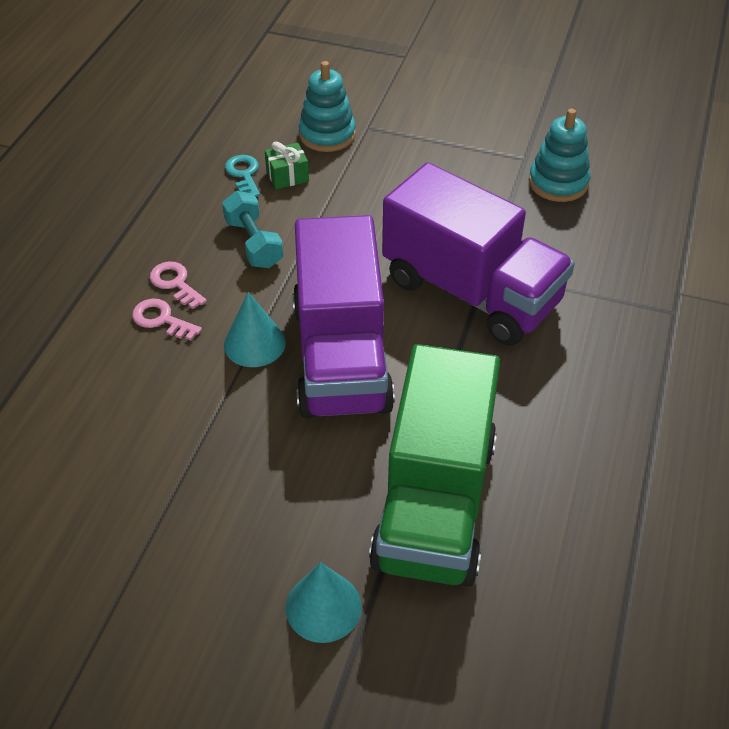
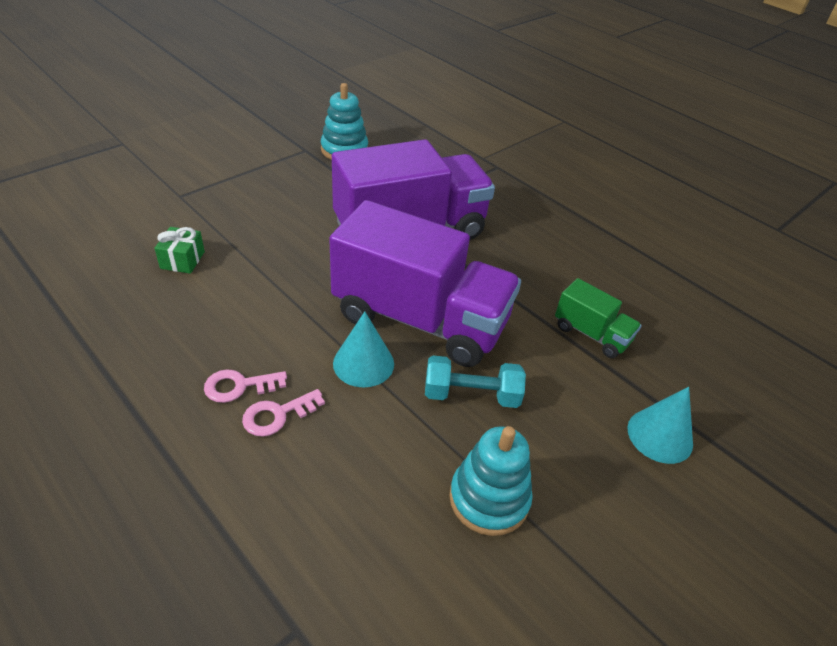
camera: 65 degrees left, 5 degrees down
(244, 174) = (147, 283): turquoise key -> none
(254, 243) = (243, 314): turquoise dumbbell -> turquoise dumbbell (471, 395)
(327, 135) = (160, 218): turquoise stacking toy -> turquoise stacking toy (489, 499)
(435, 502) = (591, 334): green truck -> green truck, size x0.45

